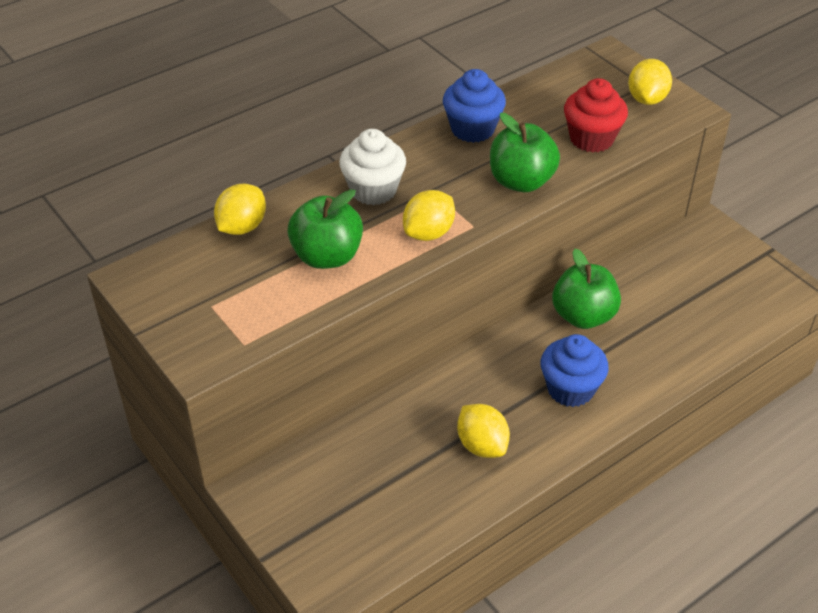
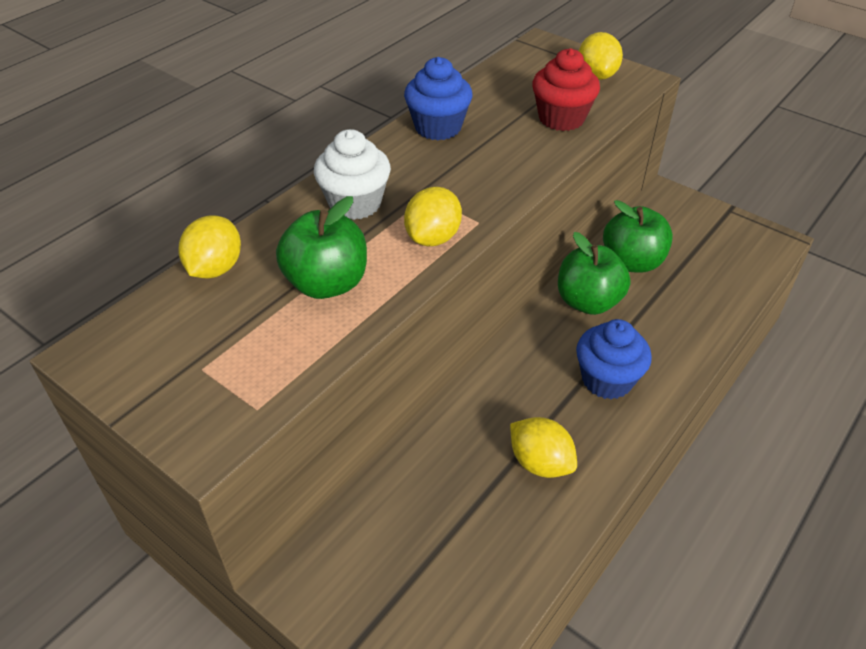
camera: 15 degrees left, 0 degrees up
(521, 181) = (509, 169): green apple -> green apple (632, 262)

